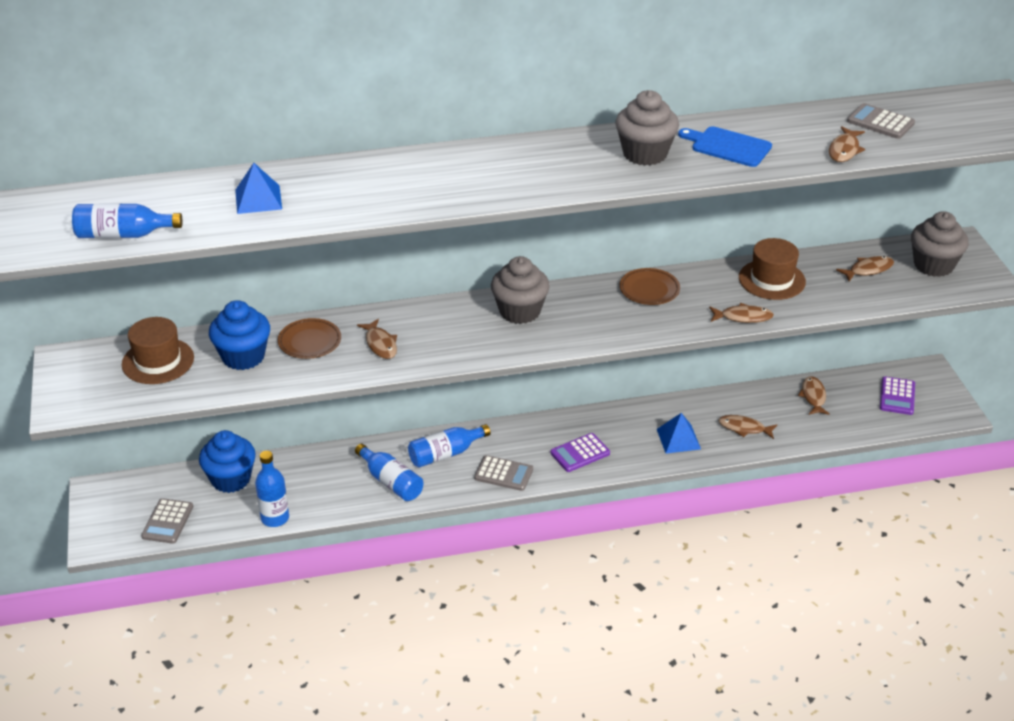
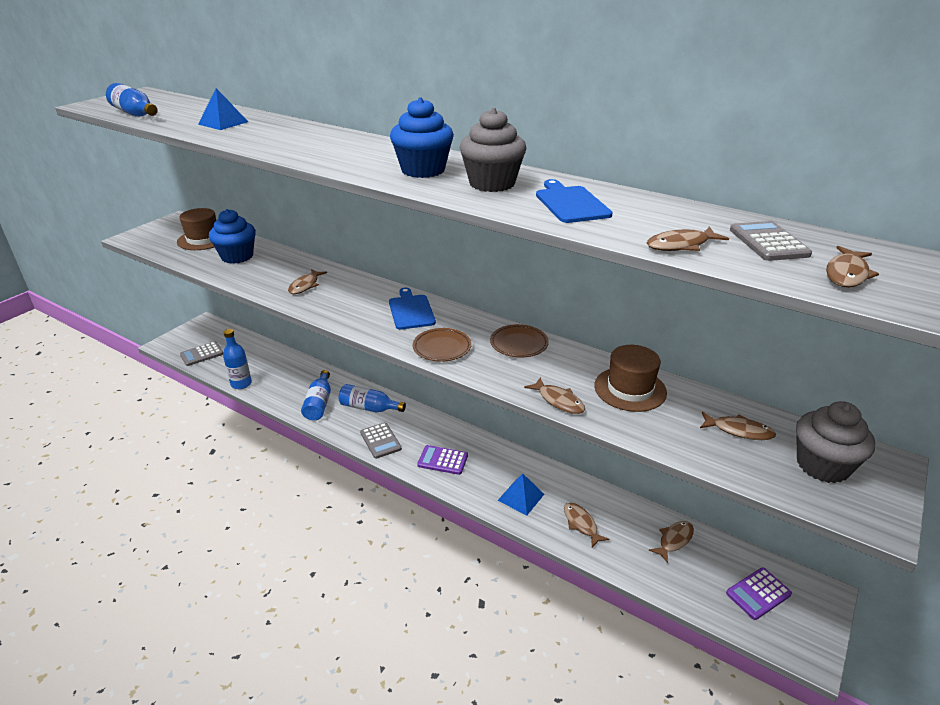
camera: 45 degrees right, 5 degrees down
(231, 479) = (257, 352): blue cupcake -> blue cupcake (423, 170)
(309, 342) = (277, 266): brown plate -> brown plate (442, 348)
(519, 311) = (411, 311): grey cupcake -> blue cutting board
(945, 128) = (846, 274): none -> brown fish

